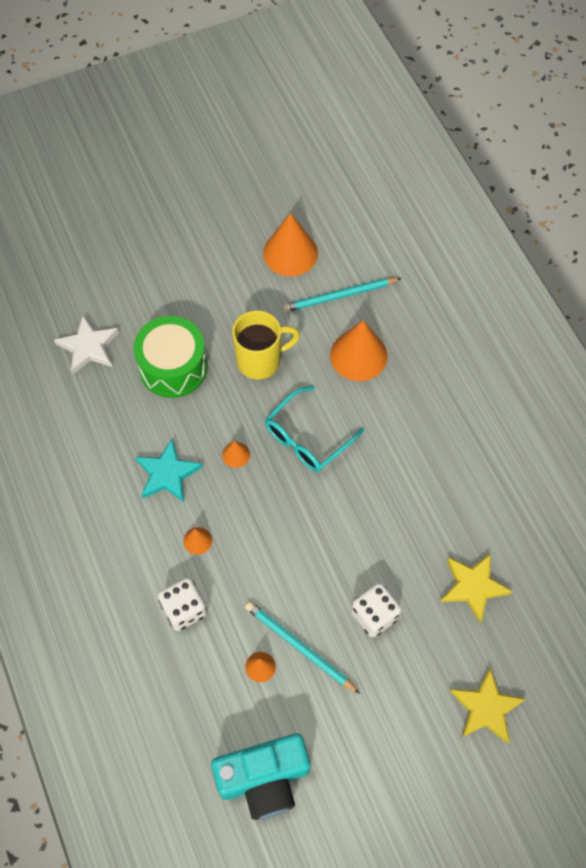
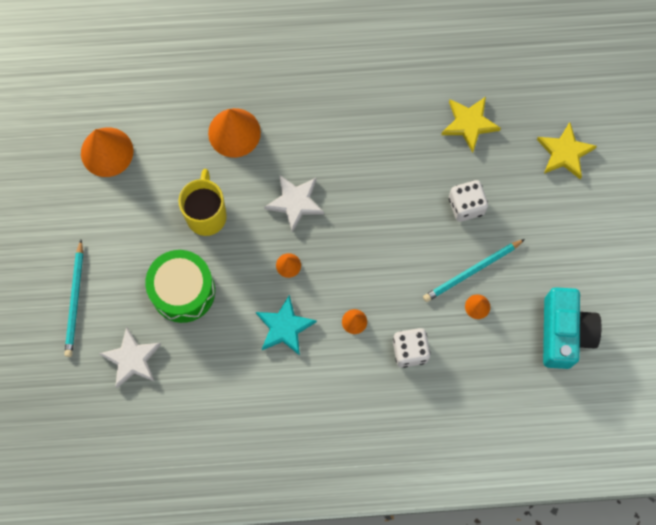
camera: 70 degrees left, 10 degrees up
(307, 438) = (295, 202): turquoise glasses -> white star
(339, 296) = (169, 126): turquoise pencil -> turquoise pencil (75, 300)

